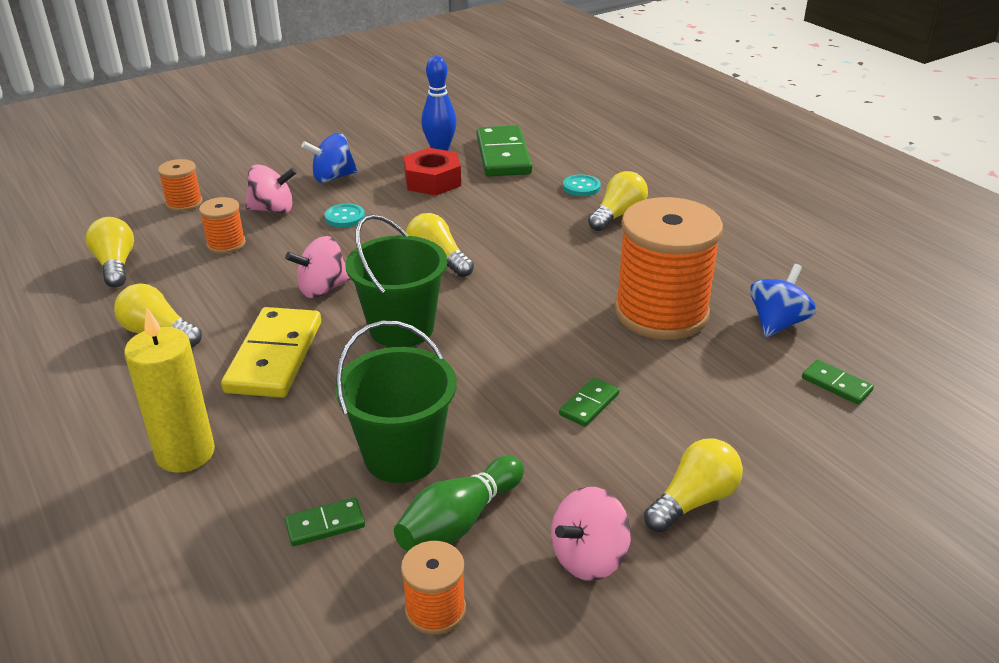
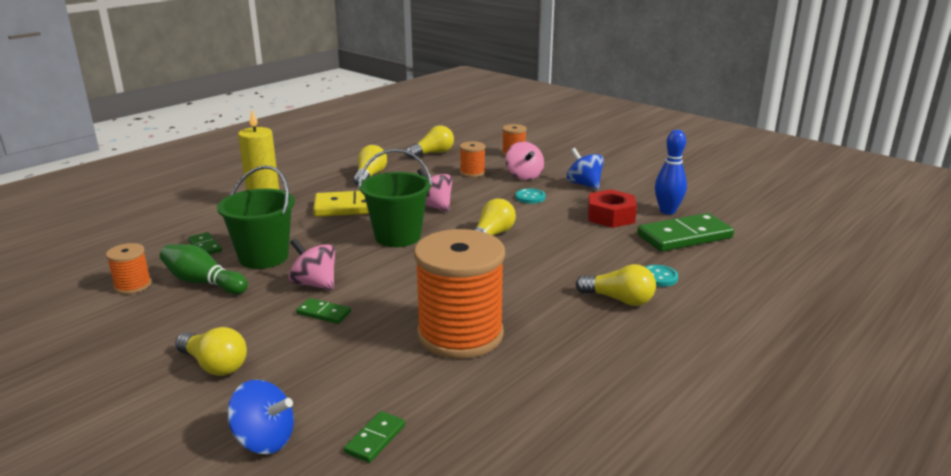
camera: 75 degrees right, 10 degrees down
(588, 558) = (164, 328): pink spinning top -> pink spinning top (315, 284)
(777, 323) = (470, 400): blue spinning top -> blue spinning top (264, 440)

